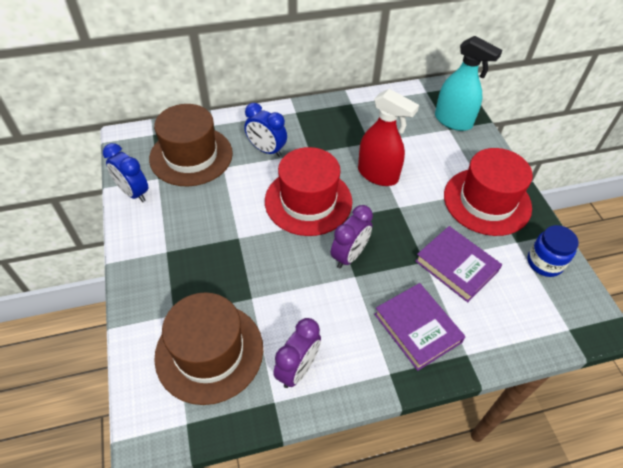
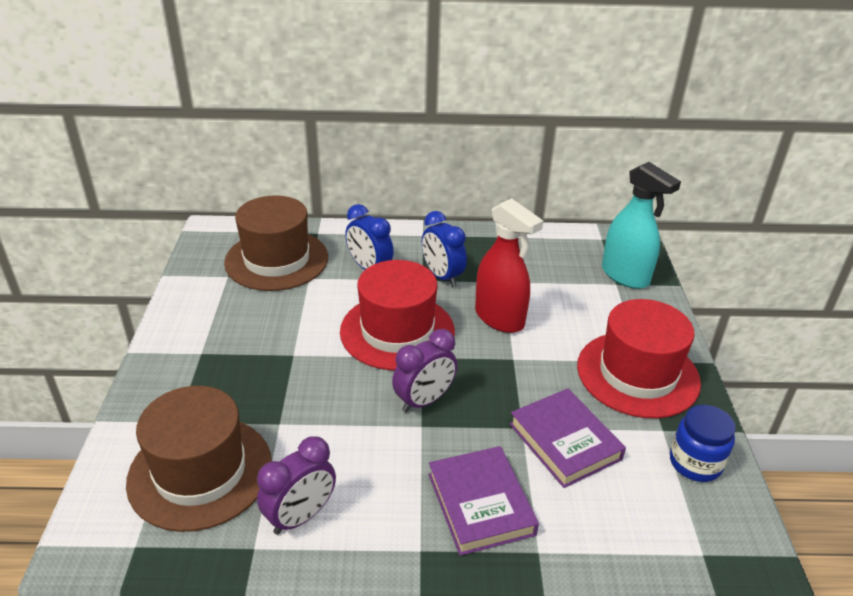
camera: 15 degrees right, 15 degrees down
(133, 193) = (192, 286): blue clock -> blue clock (442, 276)

